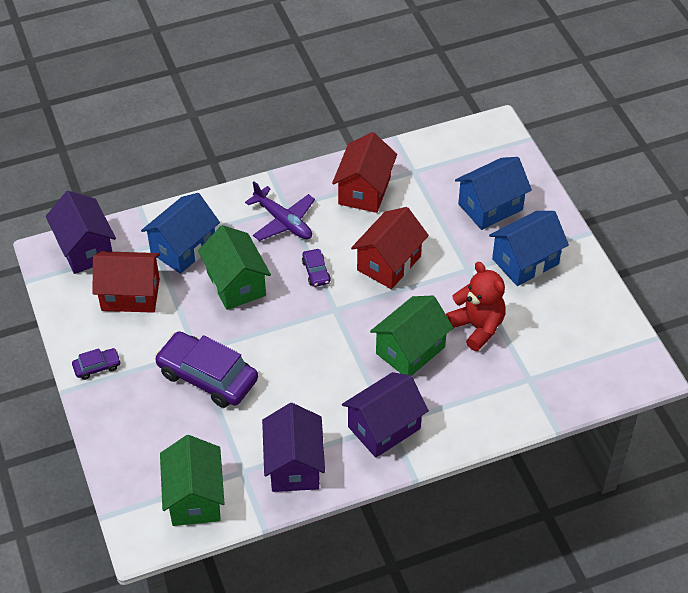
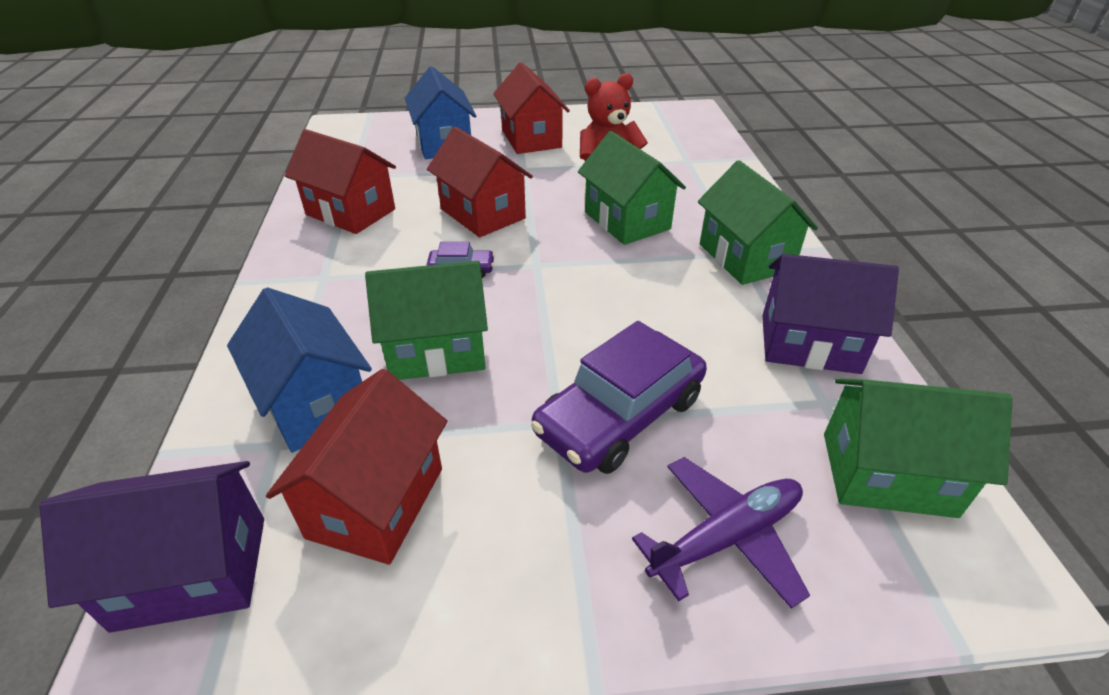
camera: 75 degrees left, 10 degrees down
(97, 367) = (544, 597): purple car -> none
(283, 221) = (347, 284): purple plane -> purple plane (726, 537)
(384, 427) = (745, 257): purple house -> green house
(525, 261) = (531, 139): blue house -> red house

